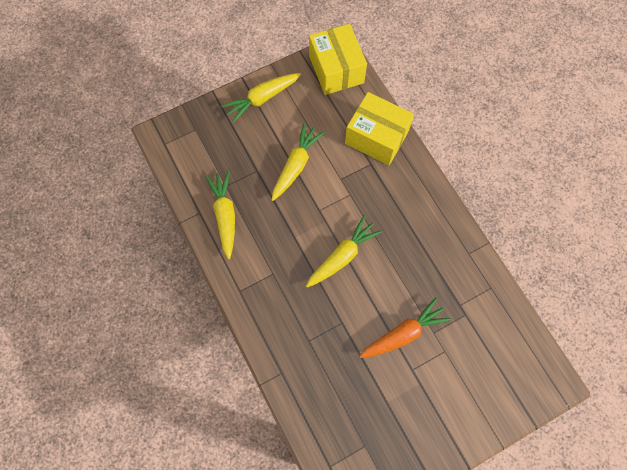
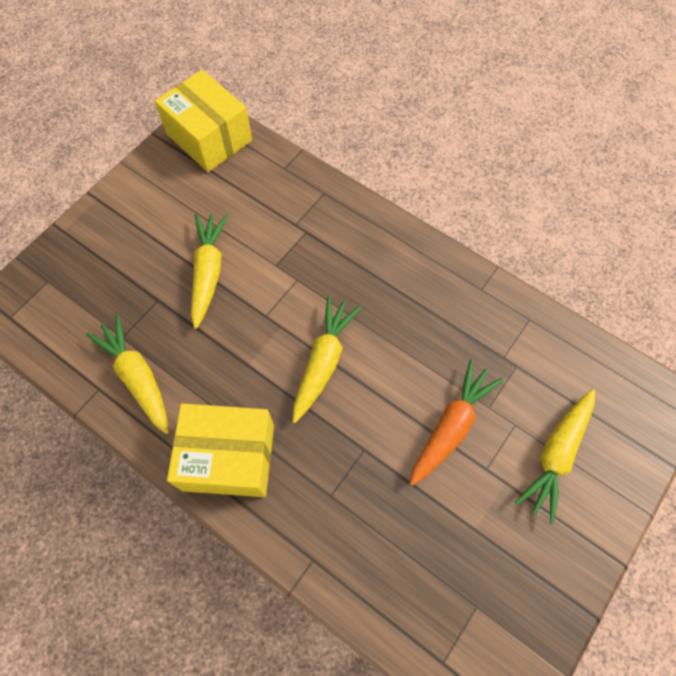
camera: 25 degrees left, 5 degrees down
(262, 99) = (126, 207): yellow carrot -> yellow carrot (556, 455)
(376, 137) = (298, 197): yellow box -> yellow box (229, 457)

